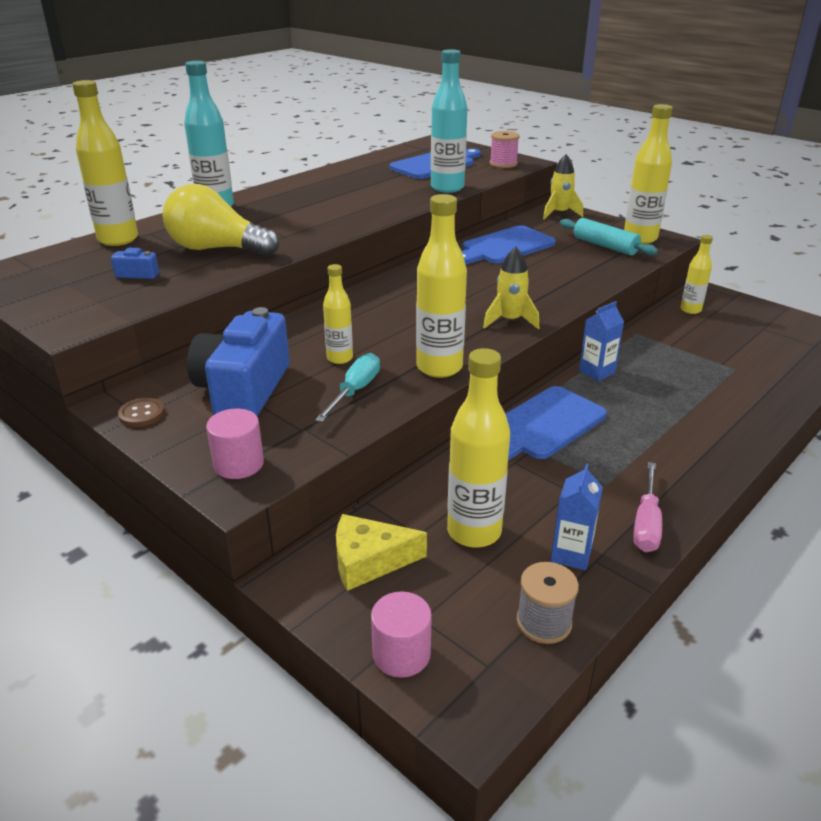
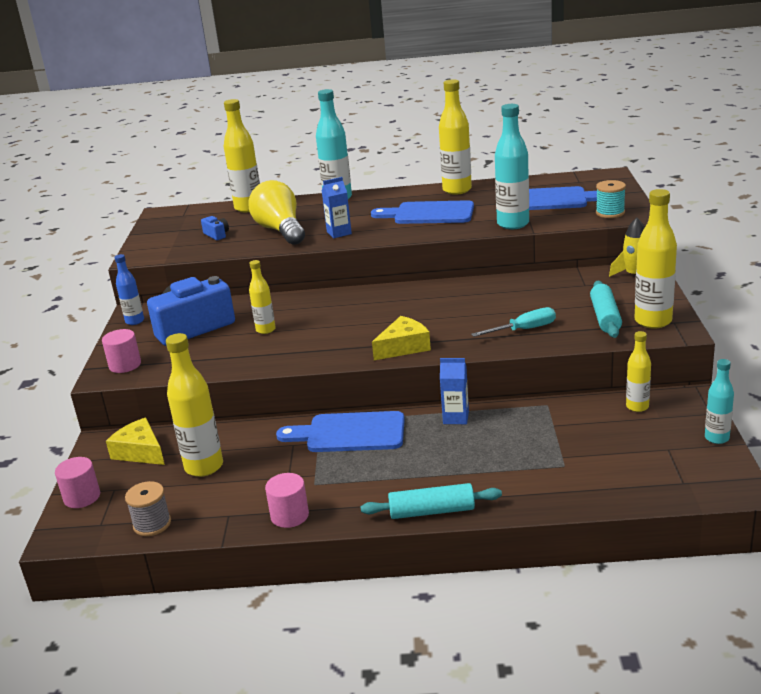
camera: 50 degrees right, 5 degrees down
(142, 414) = (135, 321): brown button -> blue bottle
(355, 391) = (236, 352): turquoise screwdriver -> turquoise screwdriver (524, 330)
(439, 368) = (302, 358): yellow bottle -> yellow bottle (457, 190)
(503, 164) = (610, 213): pink spool -> turquoise spool
(504, 247) = (522, 290): blue cutting board -> blue cutting board (429, 214)
(510, 321) = (403, 347): yellow rocket -> yellow cheese
(571, 554) = (223, 505): blue carton -> blue carton (339, 233)
(646, 523) = (289, 515): pink screwdriver -> pink cylinder
(733, 450) = (431, 511): none -> turquoise rolling pin
(771, 309) = (716, 438): none -> turquoise bottle

